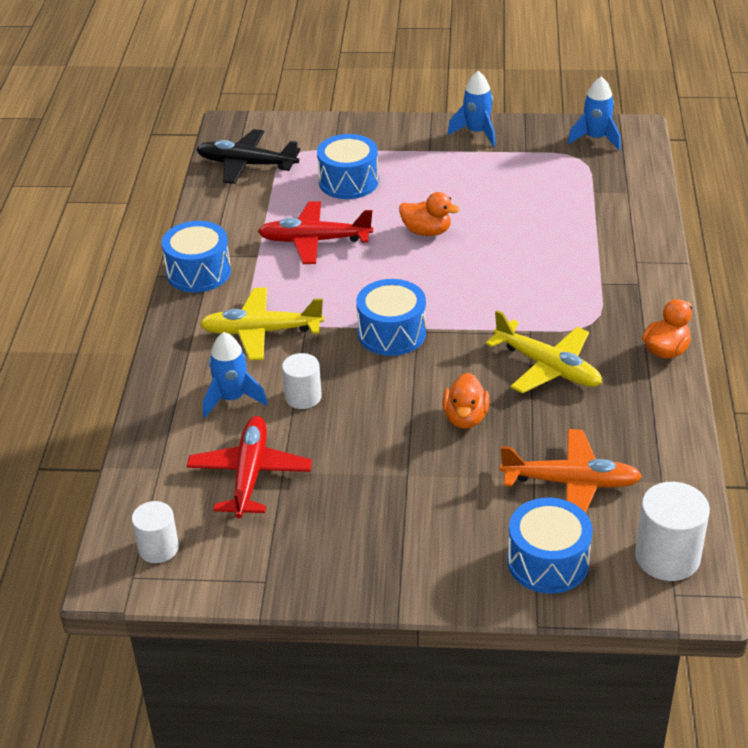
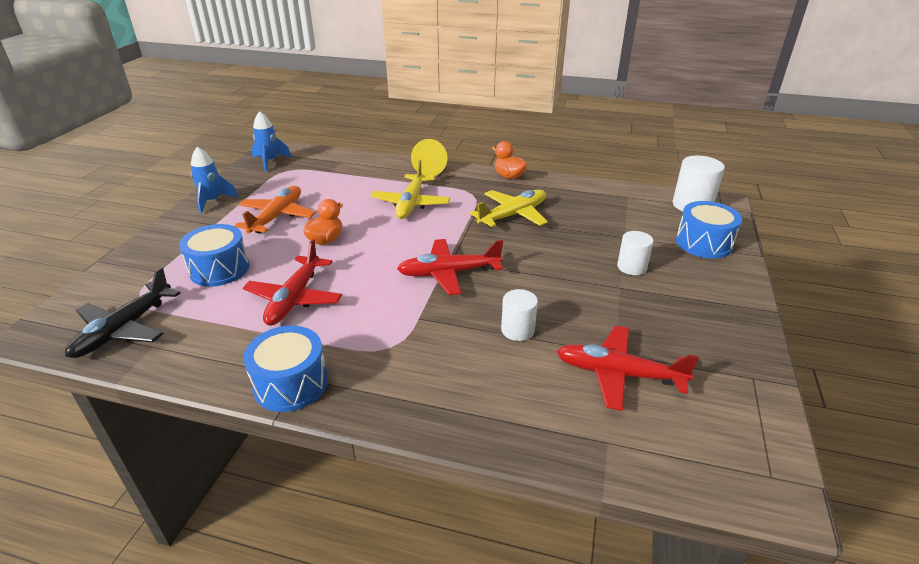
camera: 80 degrees left, 5 degrees down
(158, 548) = (726, 451): white cylinder -> white cylinder (631, 267)
(232, 398) = (509, 376): blue rocket -> none
(262, 332) = (415, 346): yellow plane -> yellow plane (411, 203)
(391, 333) = (449, 273): blue drum -> red plane
(465, 418) = (559, 254): orange duck -> none
(570, 483) = (629, 224): orange plane -> orange plane (277, 217)
(645, 271) = (428, 170): none -> yellow cone

